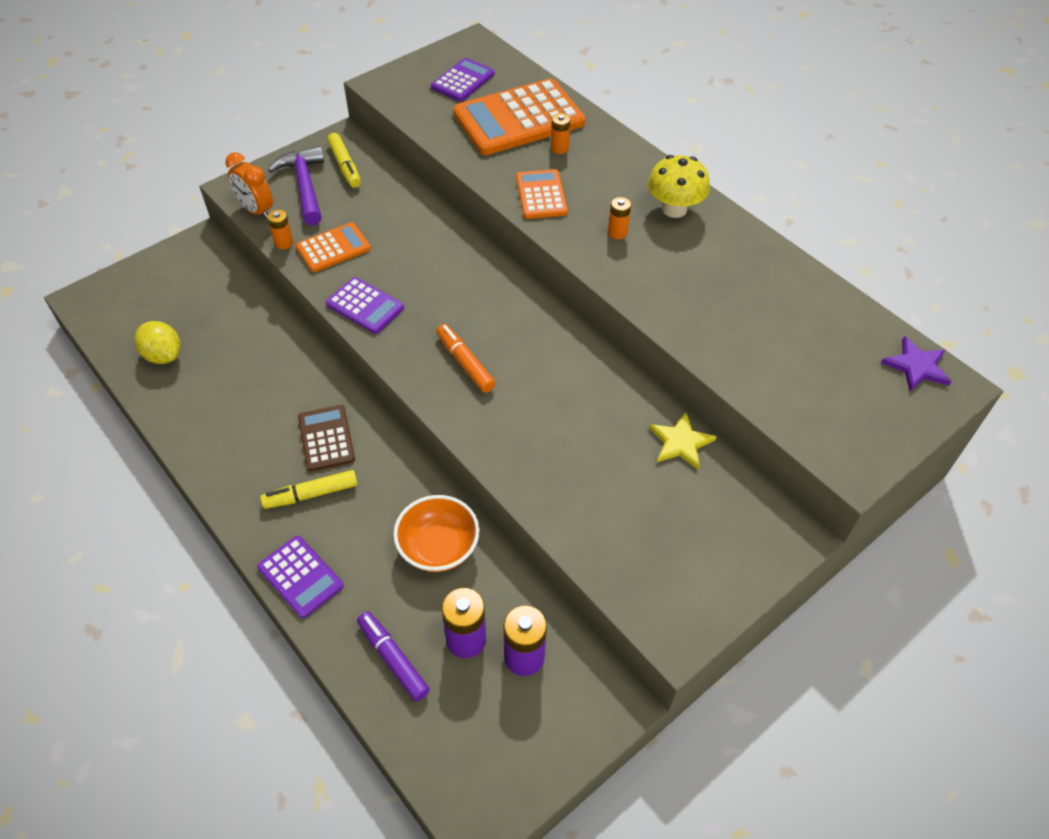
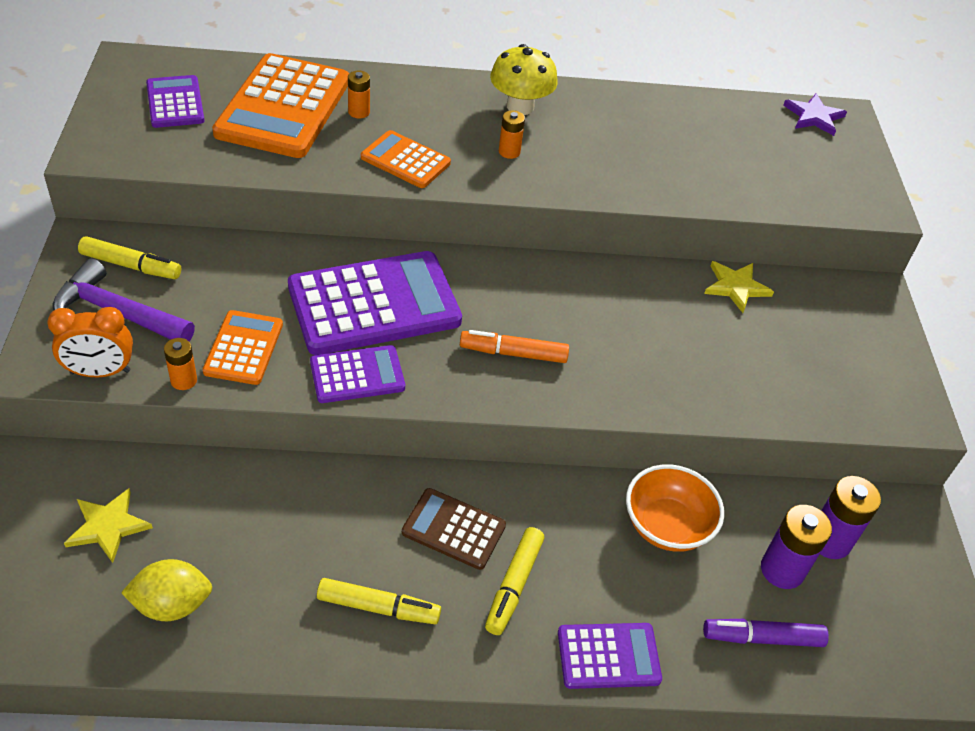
camera: 55 degrees left, 5 degrees down
(190, 296) = (108, 526): none -> yellow star
(237, 441) = (378, 607): none -> yellow marker
(432, 275) = (374, 304): none -> purple calculator

